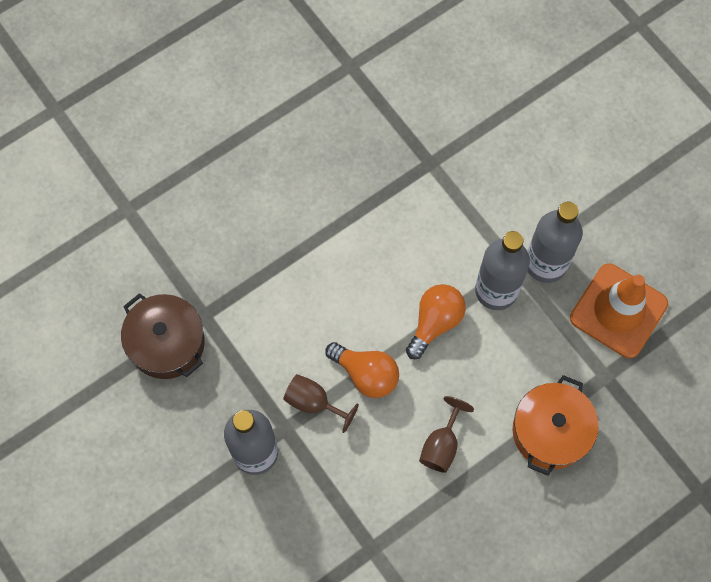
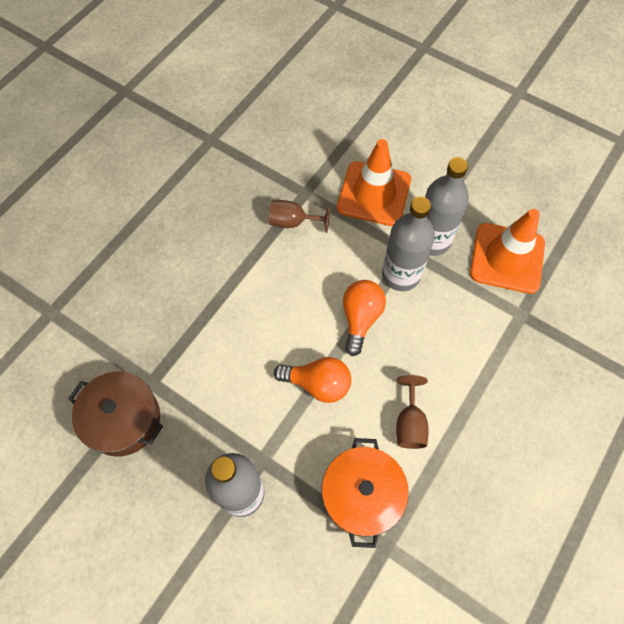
camera: 20 degrees left, 5 degrees down
(314, 402) = (280, 426): brown goblet -> brown goblet (293, 222)
(505, 189) = (374, 194): none -> orange traffic cone
(550, 431) = (497, 377): orange pot -> orange pot (362, 495)

